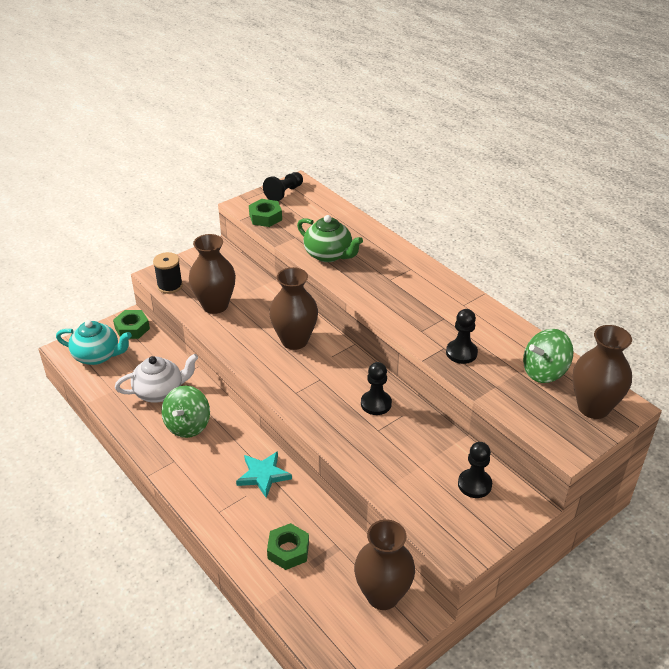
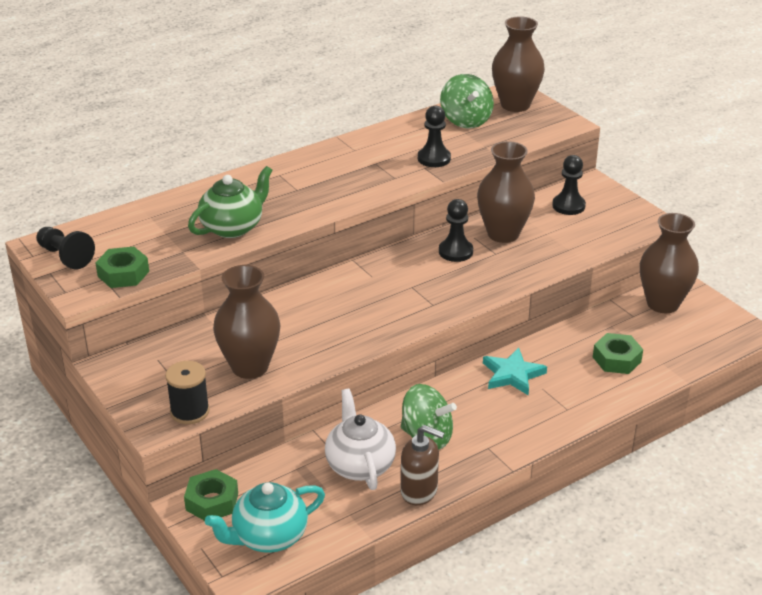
camera: 85 degrees left, 5 degrees down
(97, 356) = (268, 537): turquoise teapot -> turquoise teapot turned 135 degrees counterclockwise
(130, 424) = (419, 491): none -> brown soap dispenser
(294, 340) = (339, 302): brown vase -> brown vase (503, 234)

